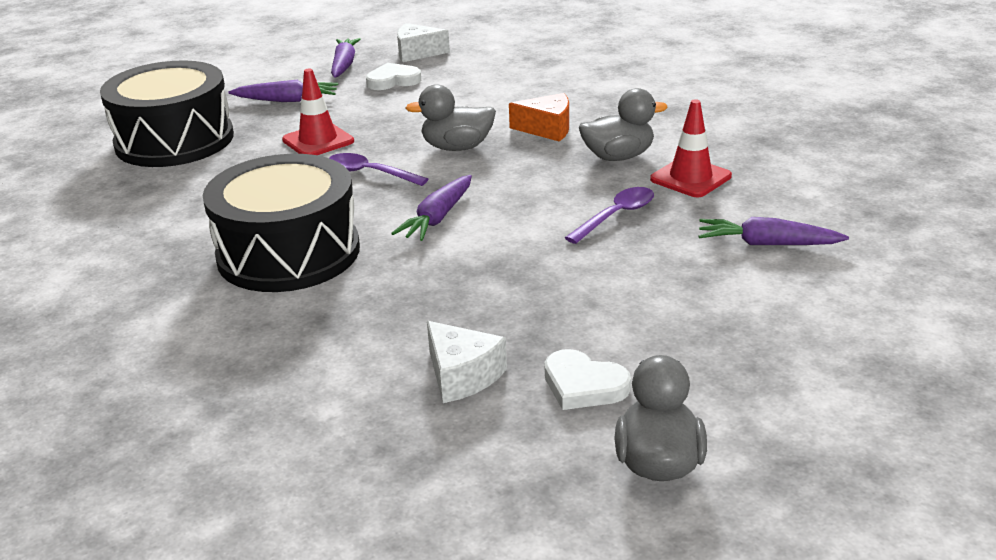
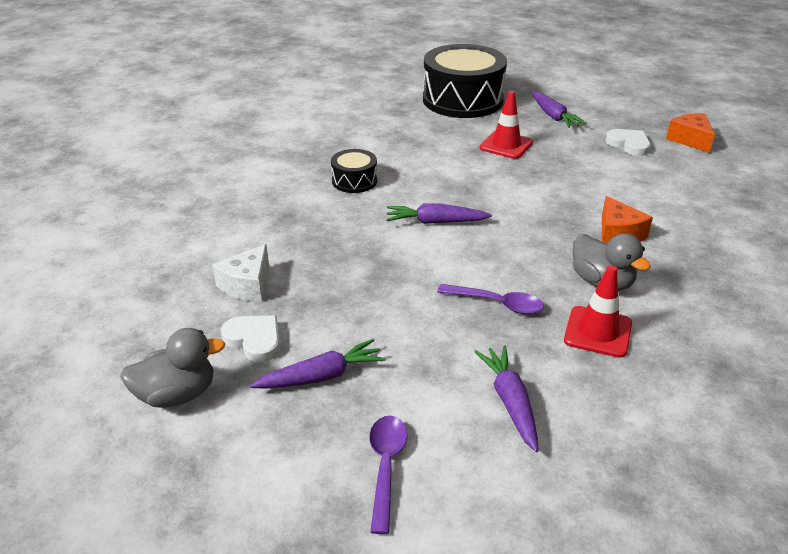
camera: 65 degrees right, 5 degrees up
(289, 253) = (354, 181): black drum -> black drum, size x0.47
(344, 65) = (632, 118): purple carrot -> purple carrot (321, 376)
(369, 173) = (477, 178): purple spoon -> purple spoon (385, 466)
(417, 53) = (690, 140): white cheese -> orange cheese
(457, 147) = (546, 201): grey duck -> none
(583, 385) = (254, 340): white heart -> white heart turned 120 degrees clockwise

